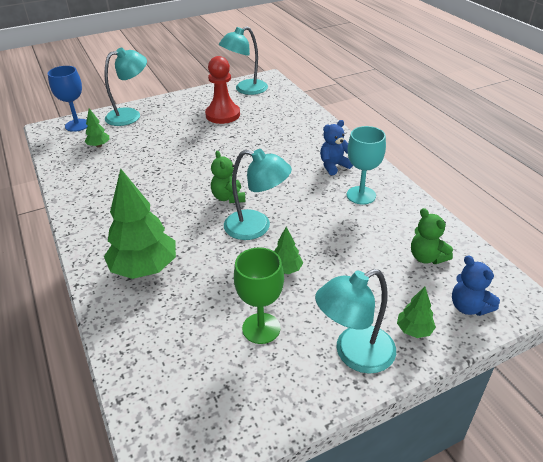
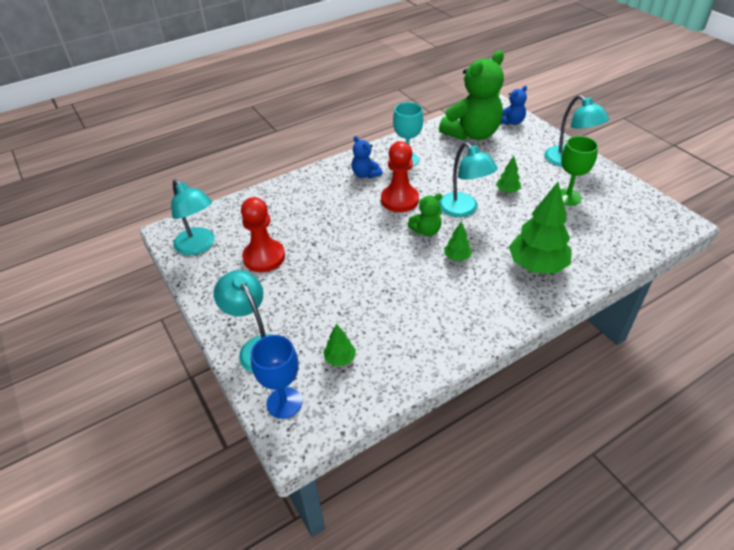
camera: 95 degrees left, 5 degrees up
(256, 227) = (463, 210): turquoise lamp -> turquoise lamp turned 135 degrees clockwise
(284, 185) = (399, 200): none -> red pawn
(414, 330) = (539, 140): green tree -> green tree (457, 257)
(426, 257) = (472, 134): green teddy bear -> green teddy bear, size x2.13

